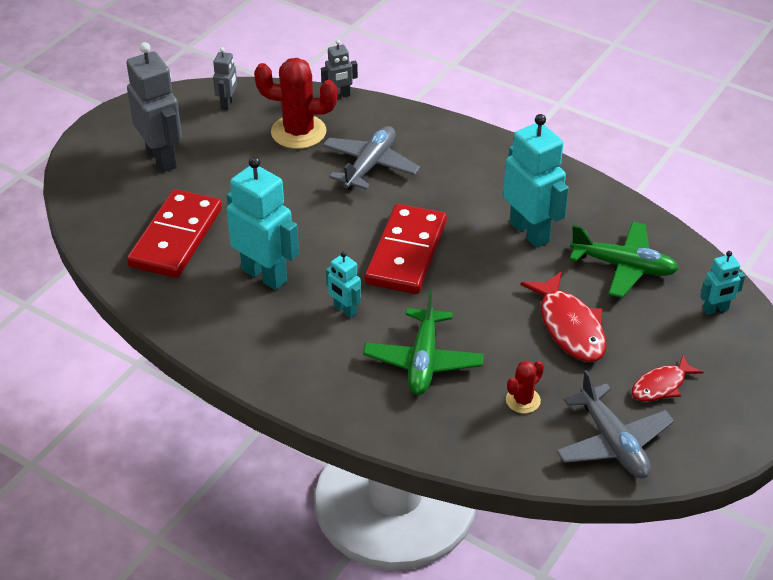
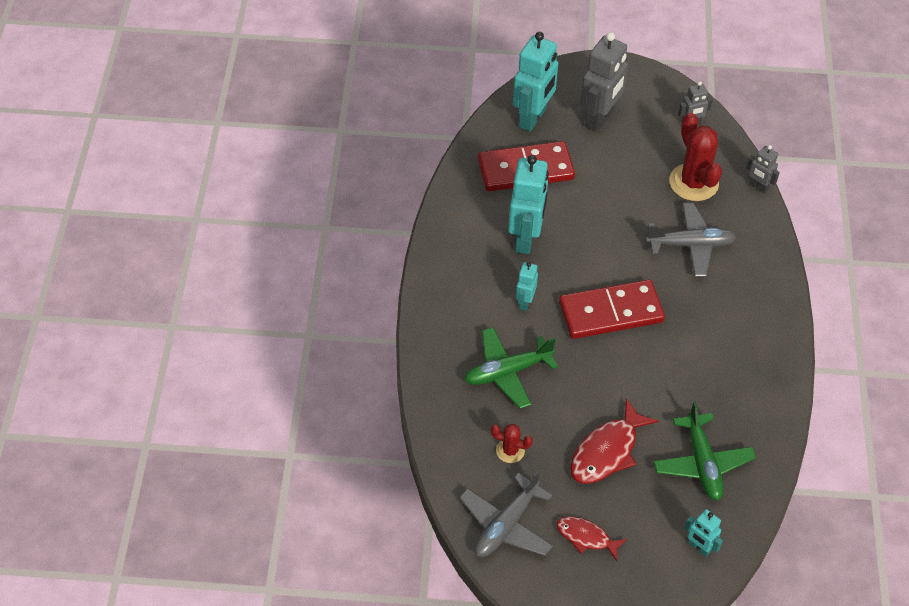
camera: 60 degrees right, 10 degrees up
(530, 232) = (695, 382): turquoise robot -> turquoise robot (533, 118)

